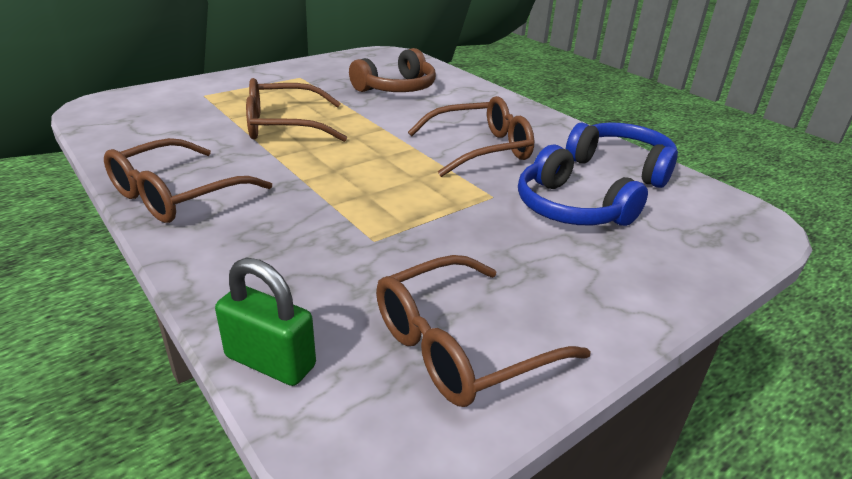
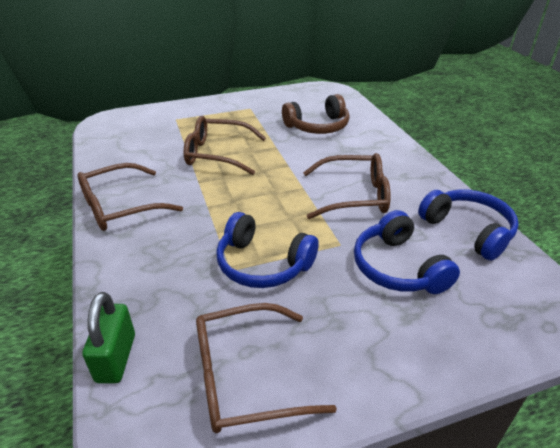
camera: 20 degrees right, 5 degrees up
(270, 361) = (116, 358): green padlock -> green padlock turned 45 degrees clockwise
(411, 228) = (262, 264): none -> blue headphones

